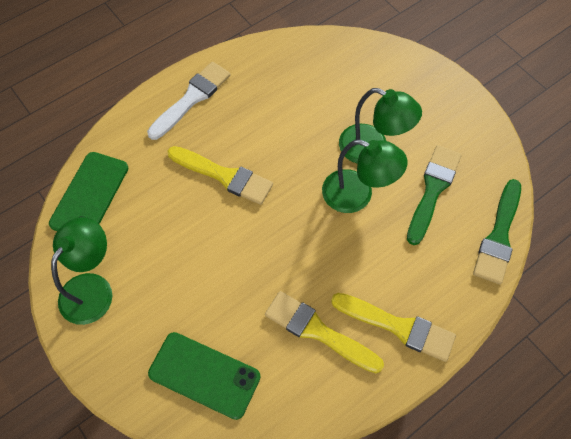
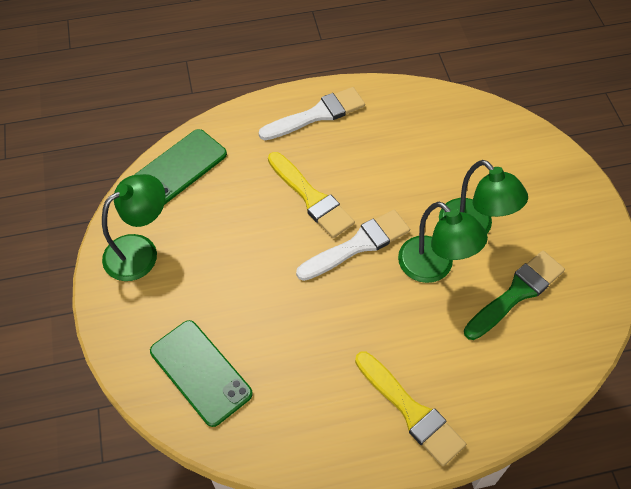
camera: 25 degrees right, 5 degrees down
(285, 202) = (358, 245): none -> white brush
(318, 331) = (328, 380): yellow brush -> none
(498, 236) = (565, 368): green brush -> none

